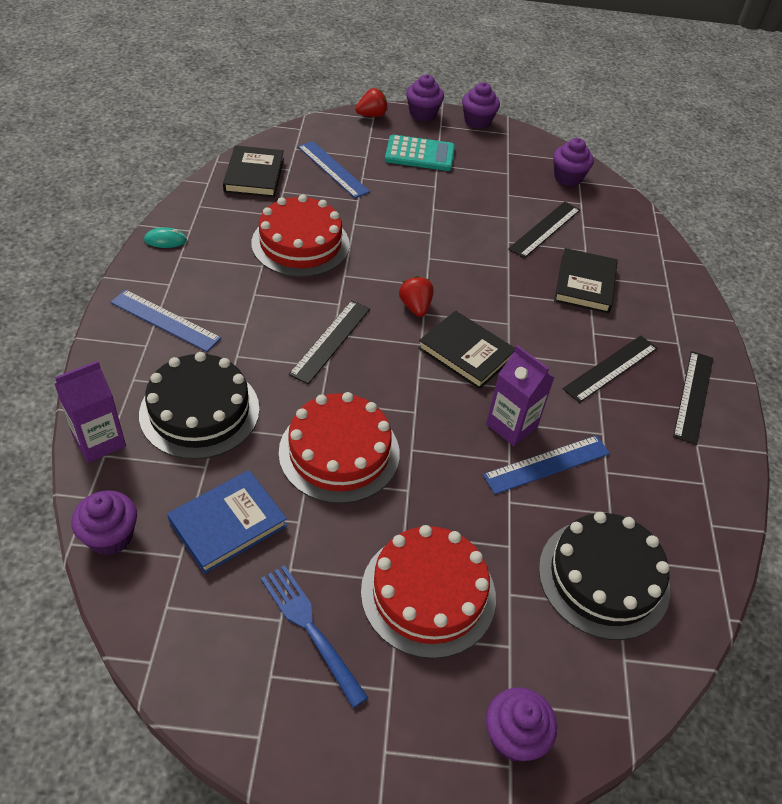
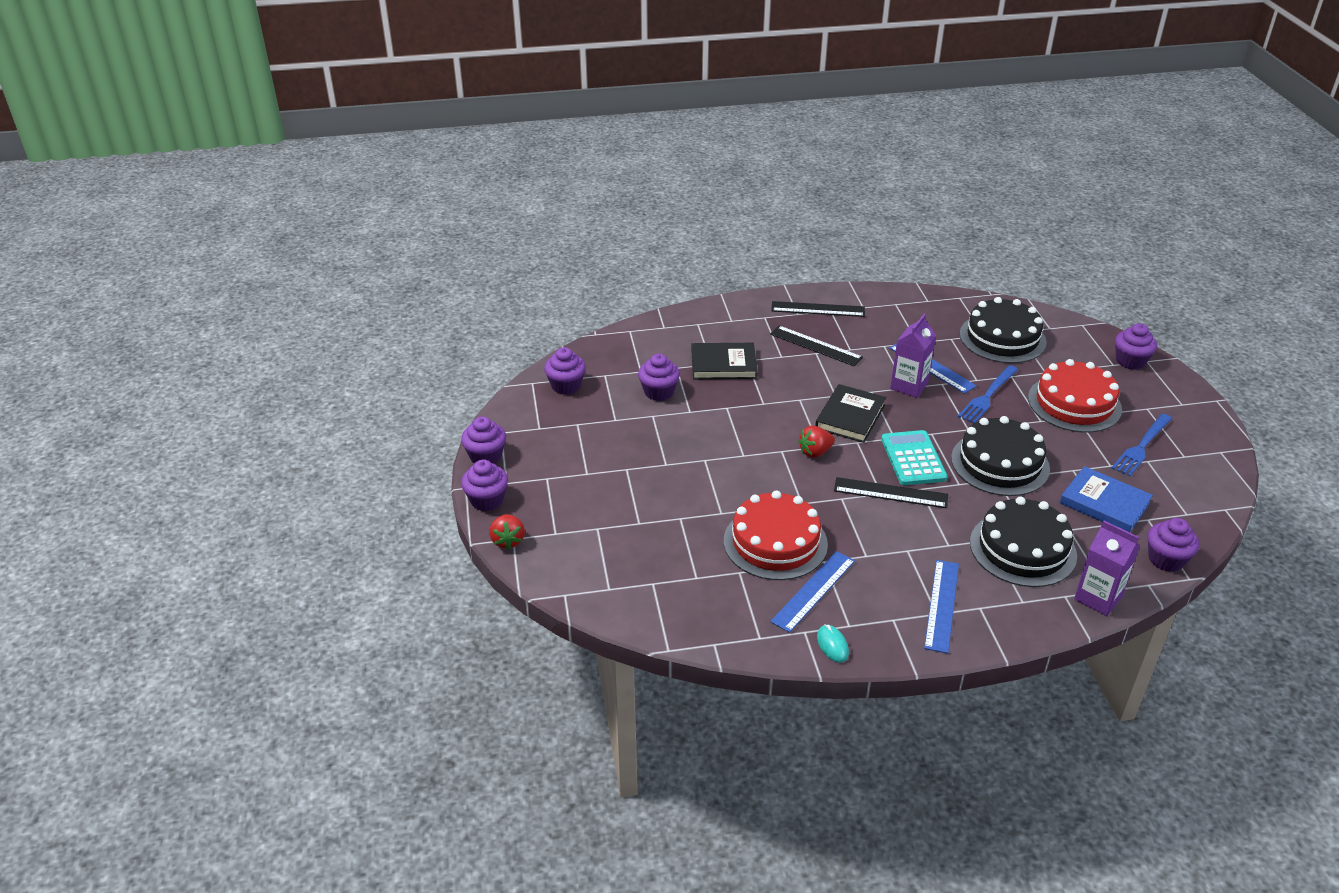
camera: 100 degrees left, 10 degrees down
(254, 175) = (679, 608): black book -> none
(333, 169) = (635, 548): blue ruler -> blue ruler (813, 591)
(339, 452) = (1000, 463): red cake -> black cake
(371, 115) = (508, 540): red strawberry -> red strawberry turned 150 degrees counterclockwise
(419, 154) = (573, 489): turquoise calculator -> turquoise calculator (913, 459)
(469, 497) = (987, 397): none -> blue fork
(545, 229) = (659, 392): black ruler -> purple cupcake

